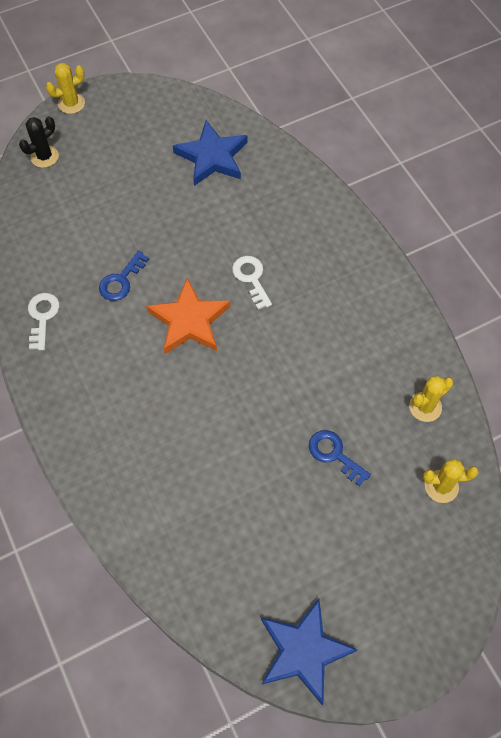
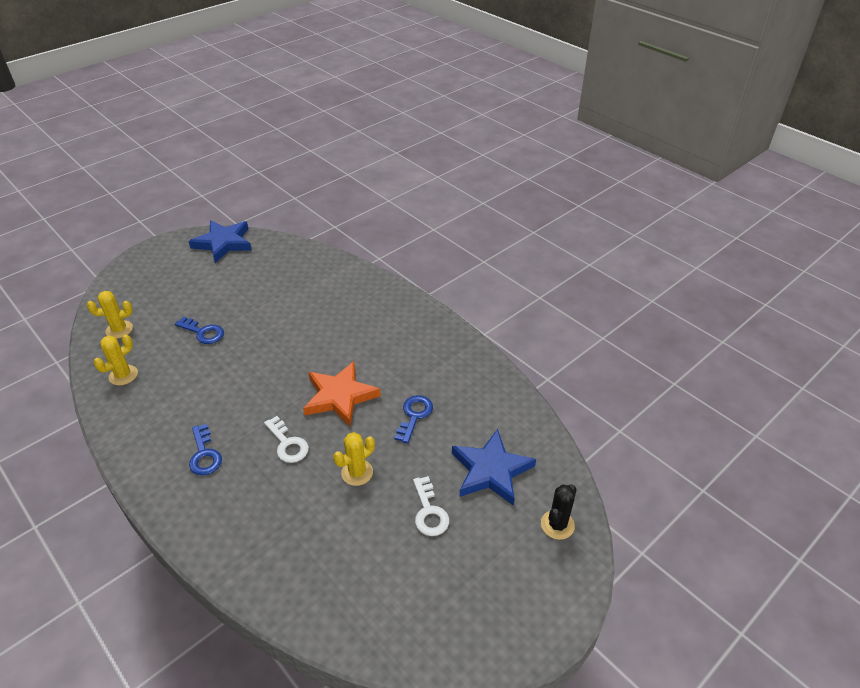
camera: 165 degrees right, 20 degrees down
(42, 317) = (471, 373): white key -> white key (429, 512)
(71, 103) = (567, 609): yellow cactus -> yellow cactus (357, 472)
(212, 157) = (359, 573): blue star -> blue star (491, 470)
(332, 285) = (204, 455): none -> blue key

